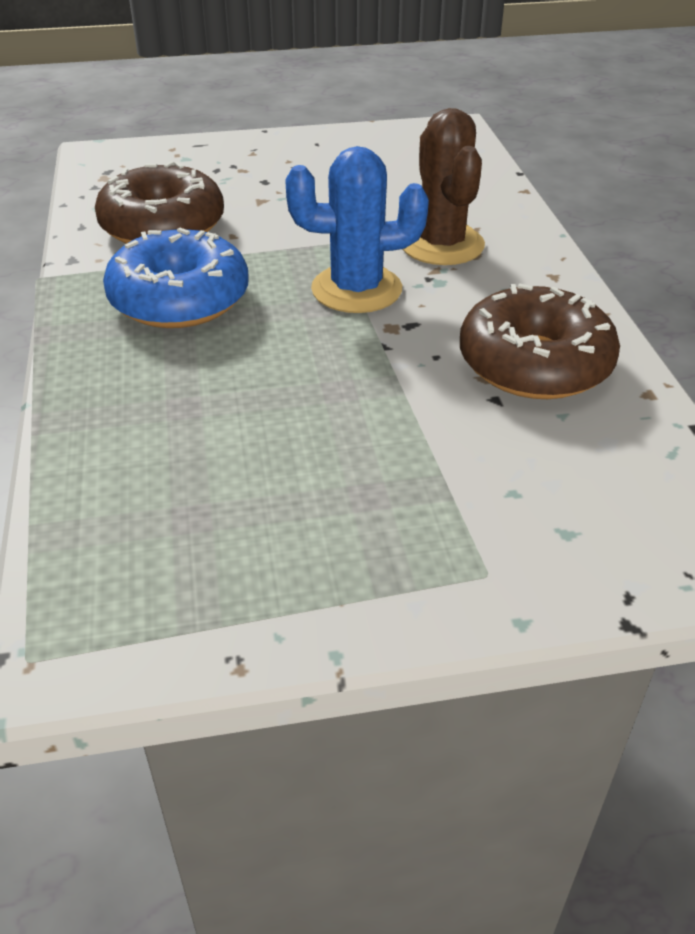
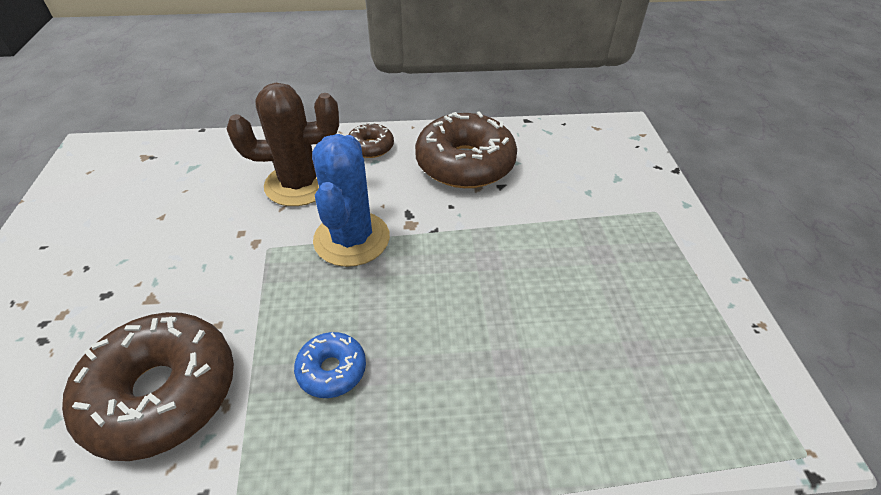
camera: 85 degrees left, 5 degrees up
(179, 299) = (332, 370): blue donut -> blue donut, size x0.48
(537, 283) = (371, 147): none -> brown donut

